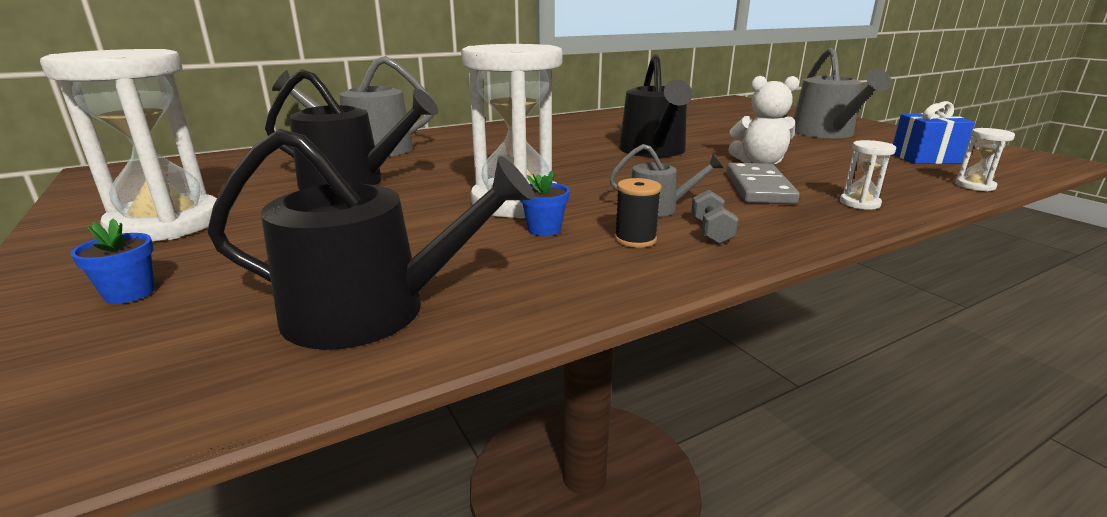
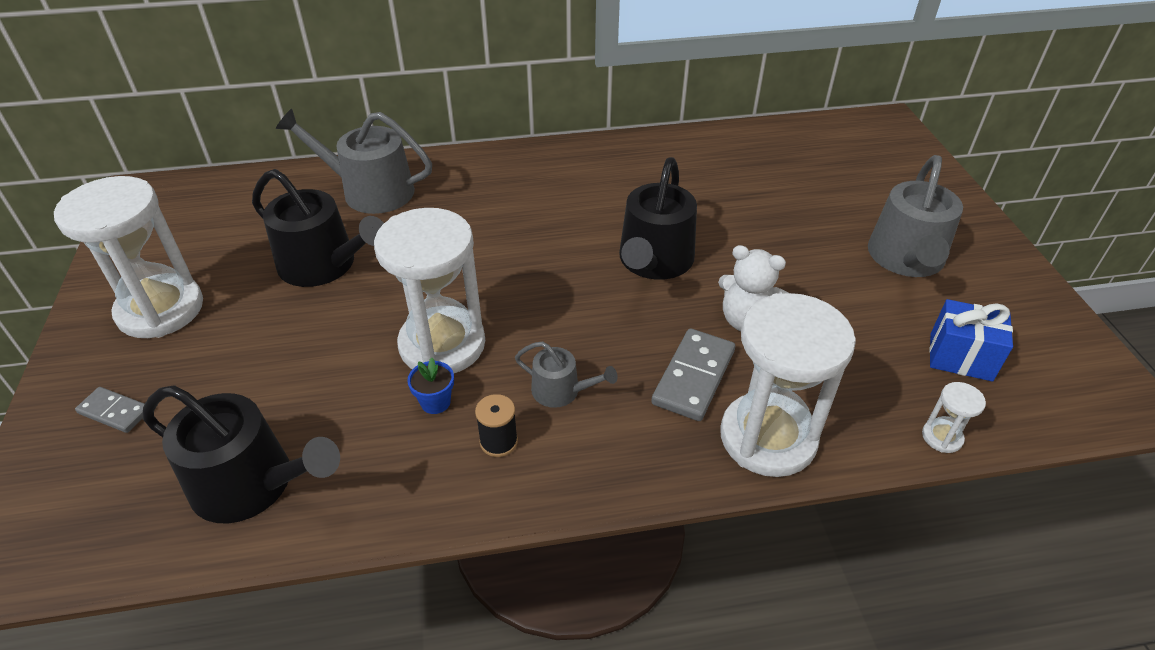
camera: 20 degrees right, 20 degrees up
(130, 293) = (115, 411): blue flower pot -> grey domino
(711, 232) = (573, 449): grey dumbbell -> none
(859, 203) = (768, 437): white hourglass -> white hourglass, size x2.44

